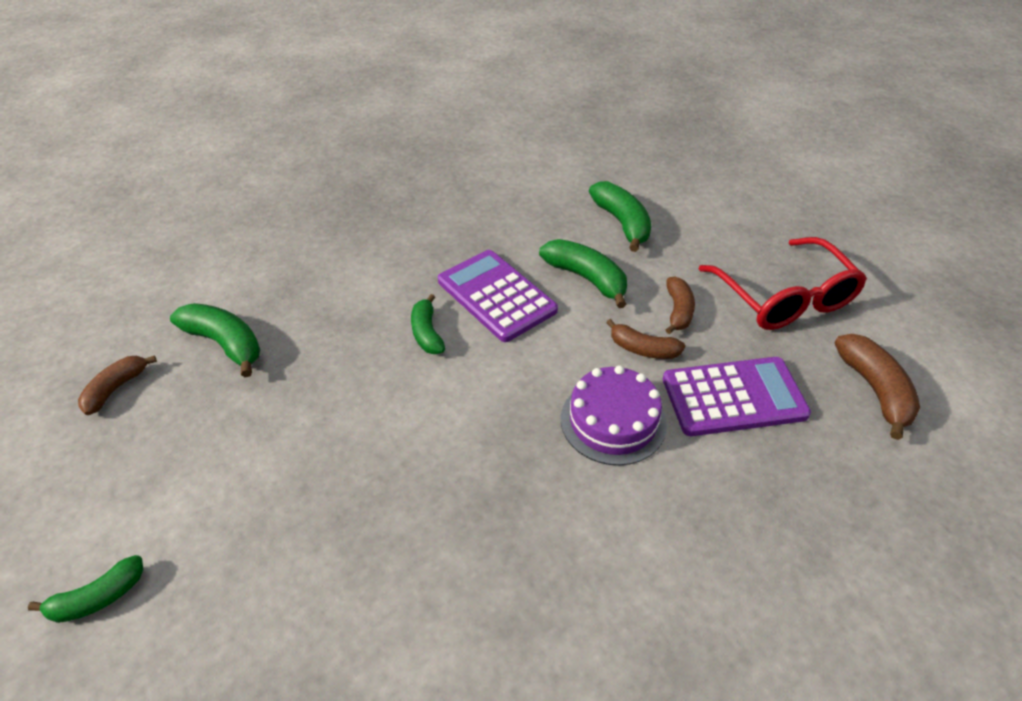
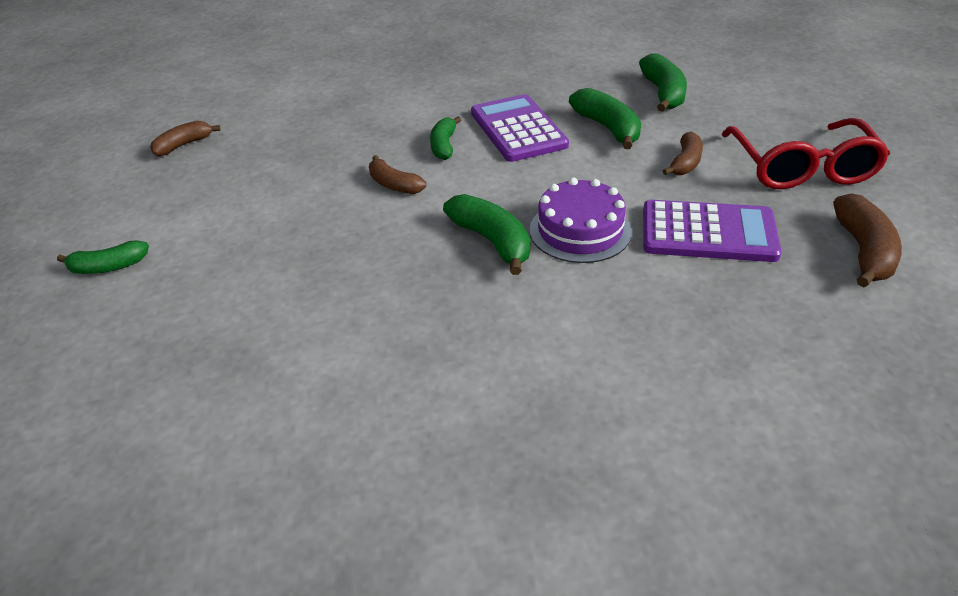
camera: 20 degrees right, 5 degrees down
(225, 344) = (277, 129): green banana -> green banana (492, 241)
(643, 349) = (636, 185): brown banana -> brown banana (394, 185)

